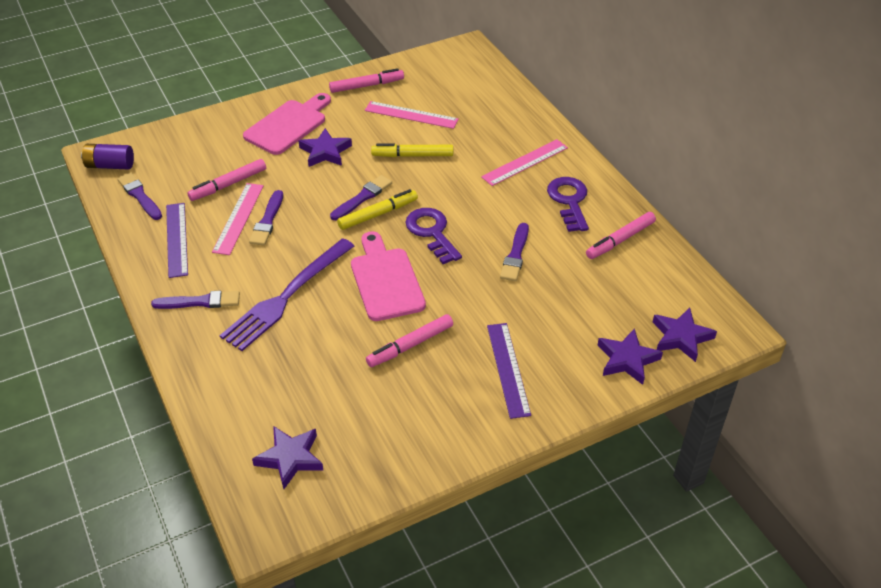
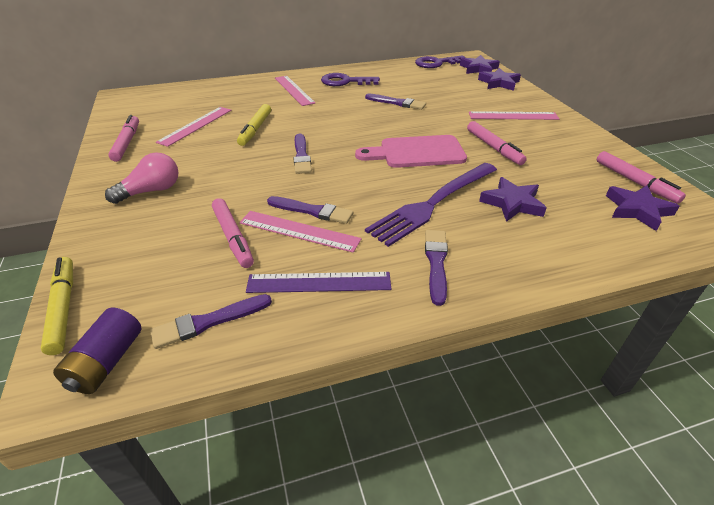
camera: 80 degrees left, 5 degrees down
(286, 297) = (433, 204): purple fork -> purple fork turned 90 degrees clockwise
(288, 125) = (151, 191): pink cutting board -> pink light bulb
(325, 152) = (218, 171): purple star -> purple star (512, 203)
(362, 197) = (301, 156): purple brush -> purple brush turned 150 degrees counterclockwise
(378, 214) = (329, 150): yellow marker -> yellow marker (63, 308)
(432, 232) = (362, 129): purple key -> purple key (437, 63)
(508, 369) = (513, 116): purple ruler -> pink ruler
(620, 240) = (390, 73): pink marker -> pink marker (635, 182)

